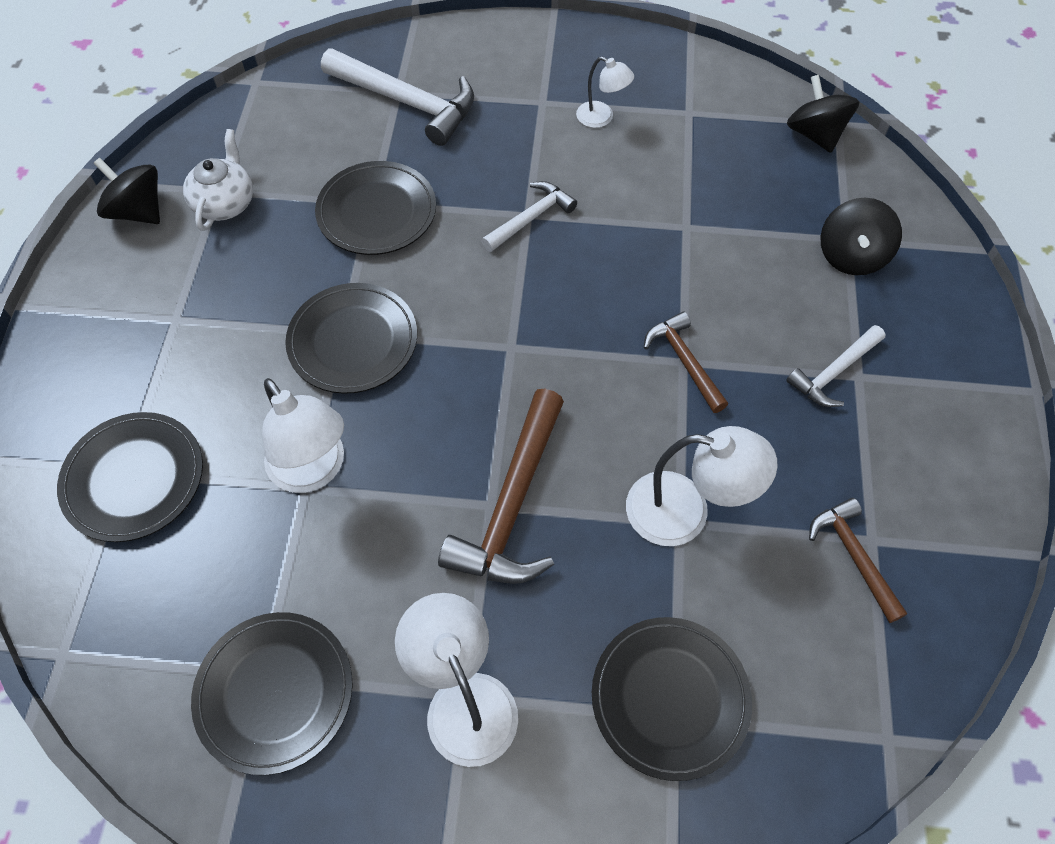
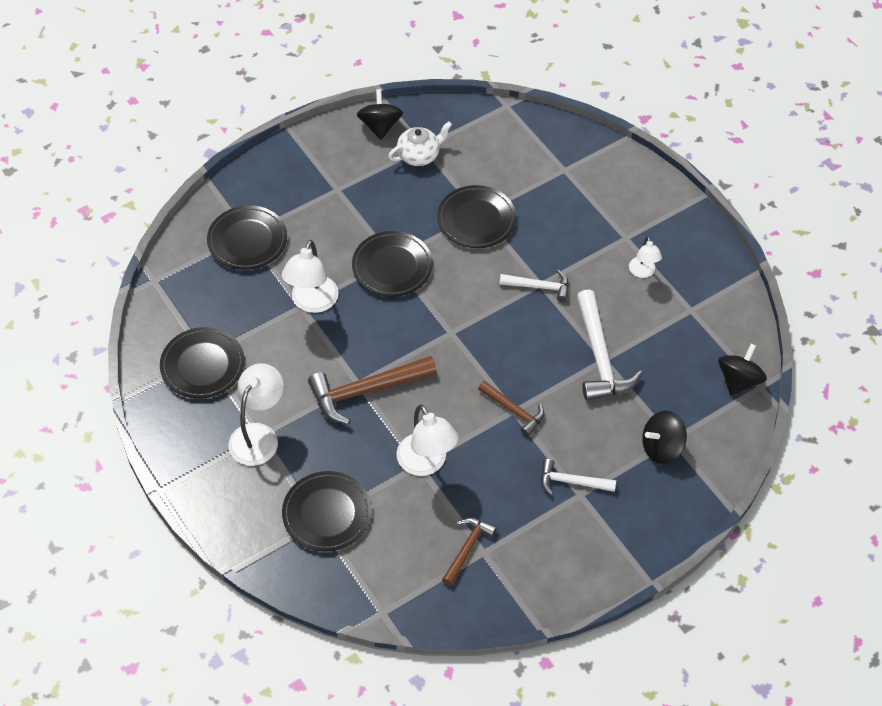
camera: 50 degrees right, 5 degrees down
(407, 102) = (561, 179): white hammer -> white hammer (600, 357)
(684, 361) = (514, 411): brown hammer -> brown hammer turned 105 degrees clockwise

